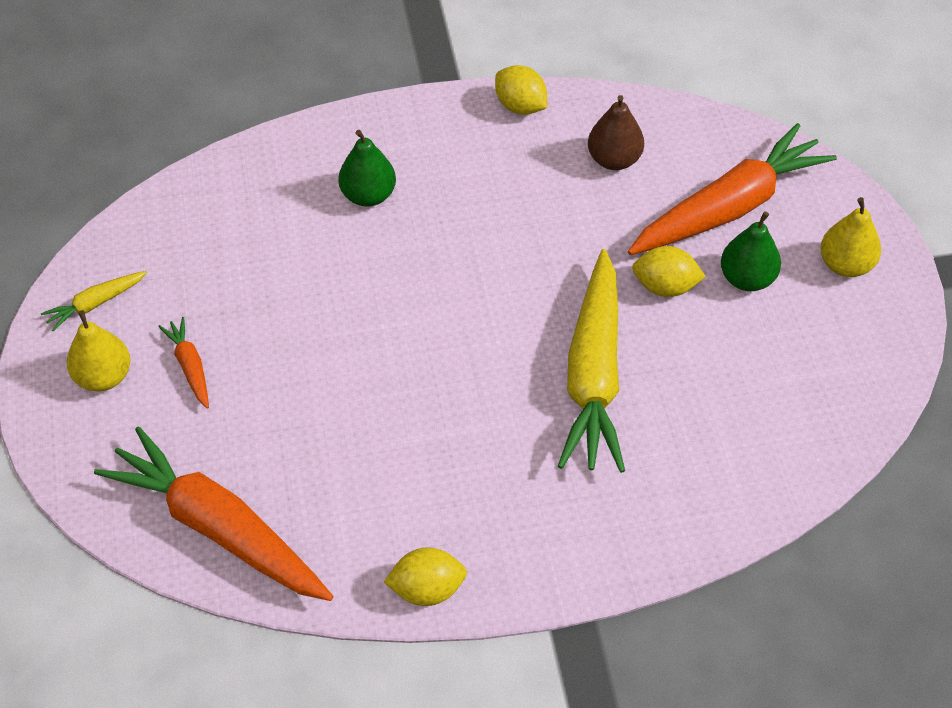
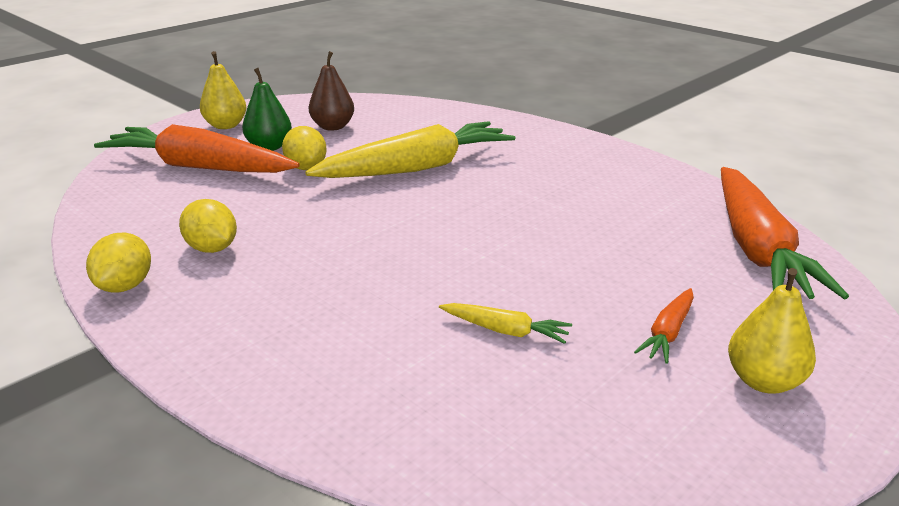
camera: 125 degrees left, 25 degrees down
(95, 303) = (708, 445): yellow carrot -> yellow carrot (505, 331)
(368, 195) = (336, 325): green pear -> none
(427, 589) = (651, 167): yellow lemon -> yellow lemon (212, 248)
(614, 159) = (175, 220): brown pear -> brown pear (333, 127)

